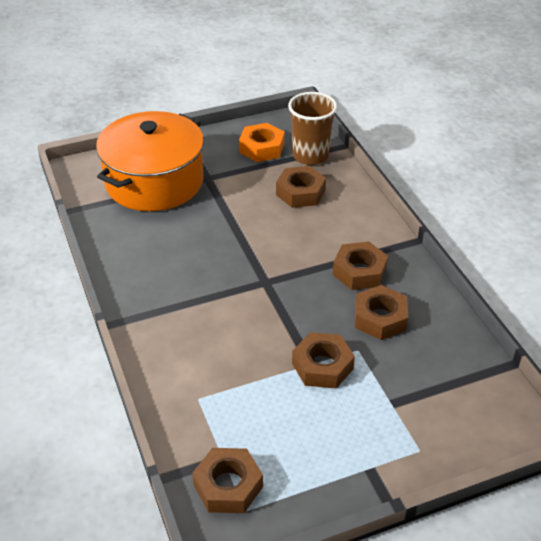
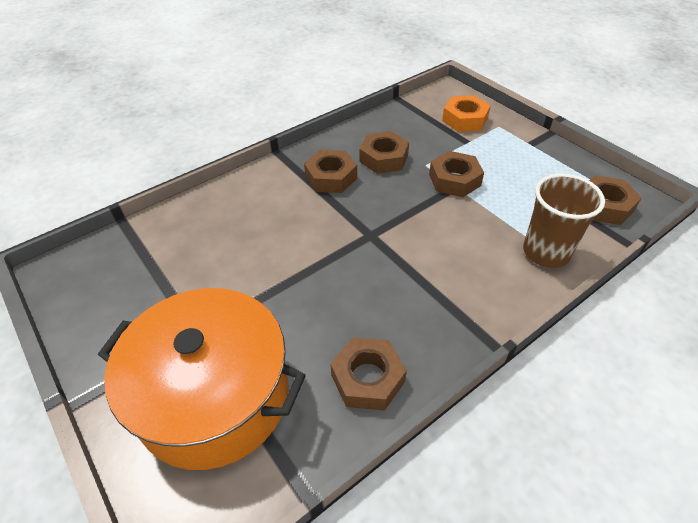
camera: 105 degrees left, 5 degrees up
(262, 148) = (125, 292): orange nut -> orange nut (465, 119)
(300, 192) = (216, 238): brown nut -> brown nut (367, 378)
(310, 156) = (142, 243): brown cup -> brown cup (546, 252)

